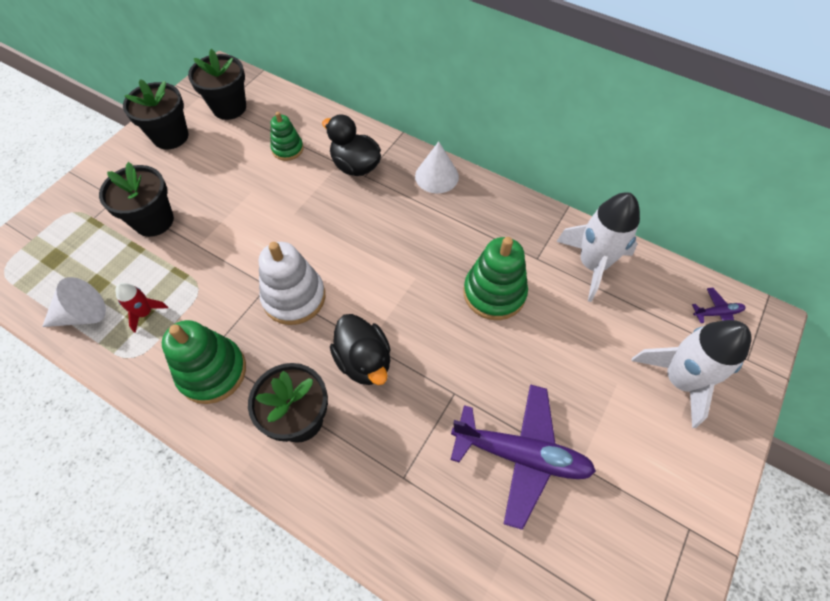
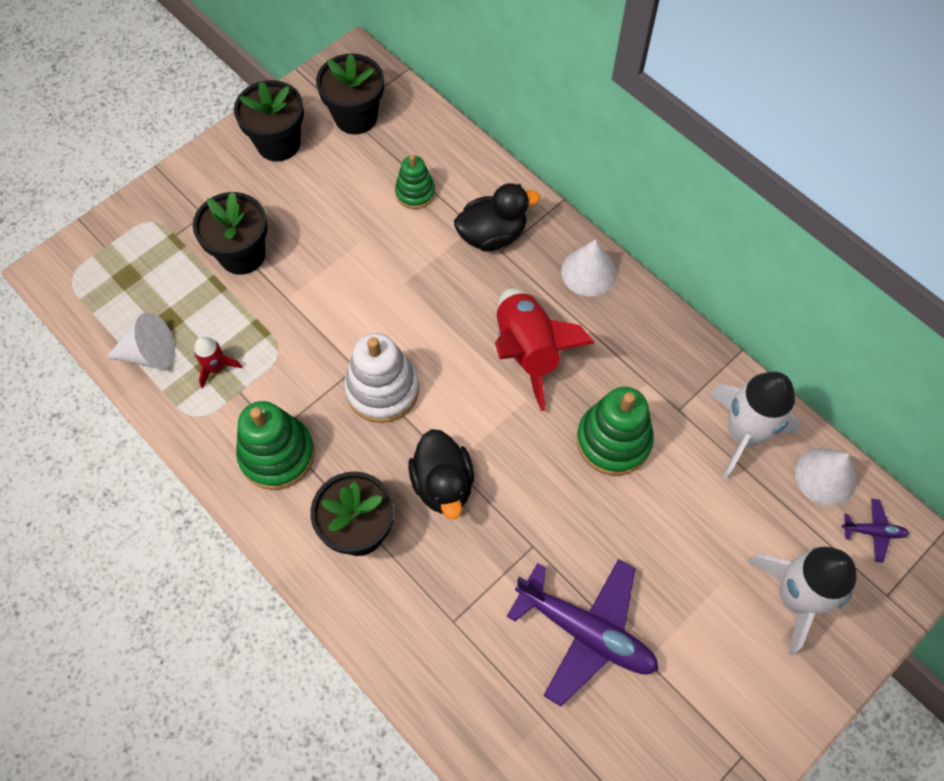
camera: 15 degrees right, 5 degrees up
(355, 166) = (492, 235): black duck -> black duck turned 105 degrees clockwise
(406, 242) = (528, 351): none -> red rocket
(665, 281) = (825, 476): none -> white cone

